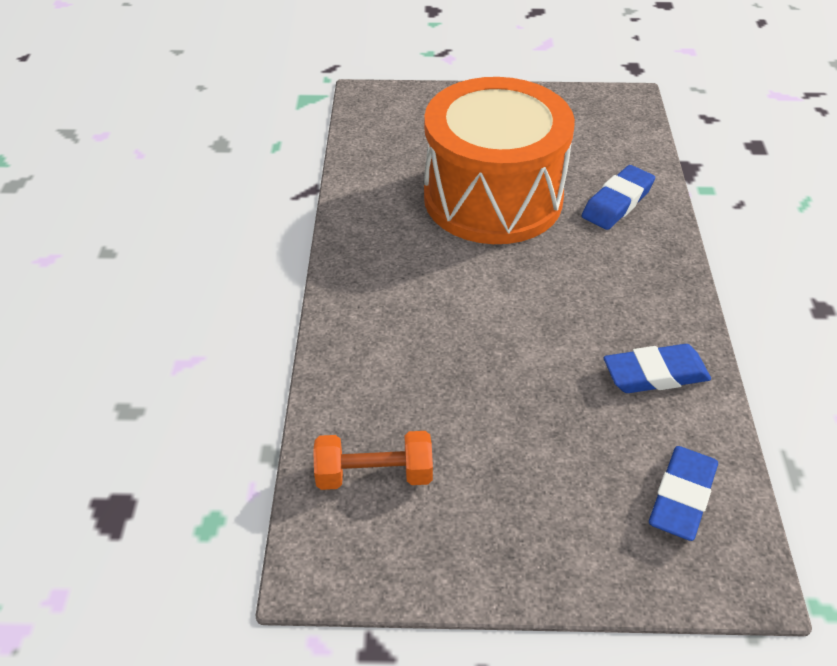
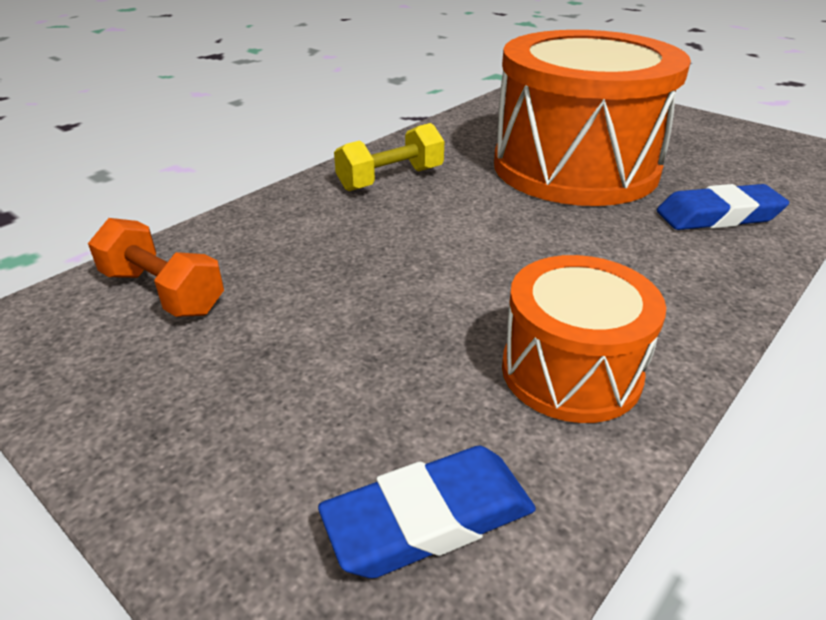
camera: 40 degrees right, 10 degrees down
(384, 280) = (391, 179): none -> yellow dumbbell
(655, 374) = (571, 371): blue eraser -> orange drum

